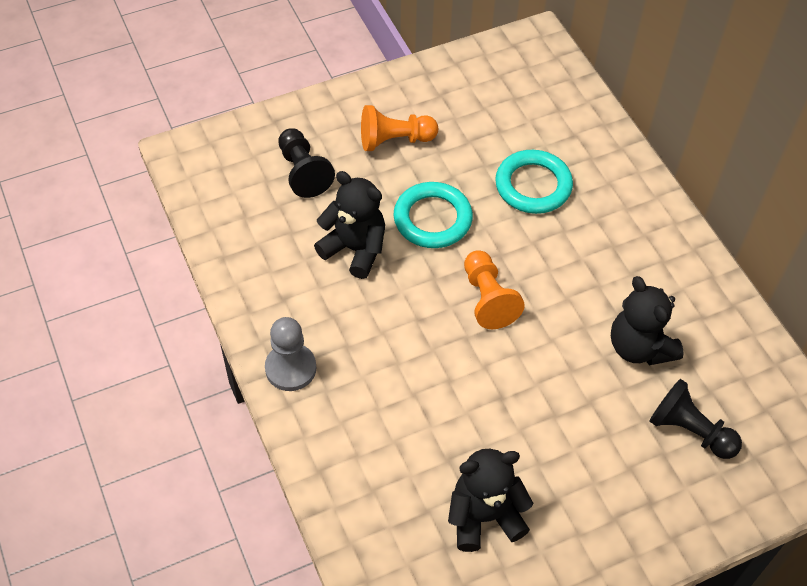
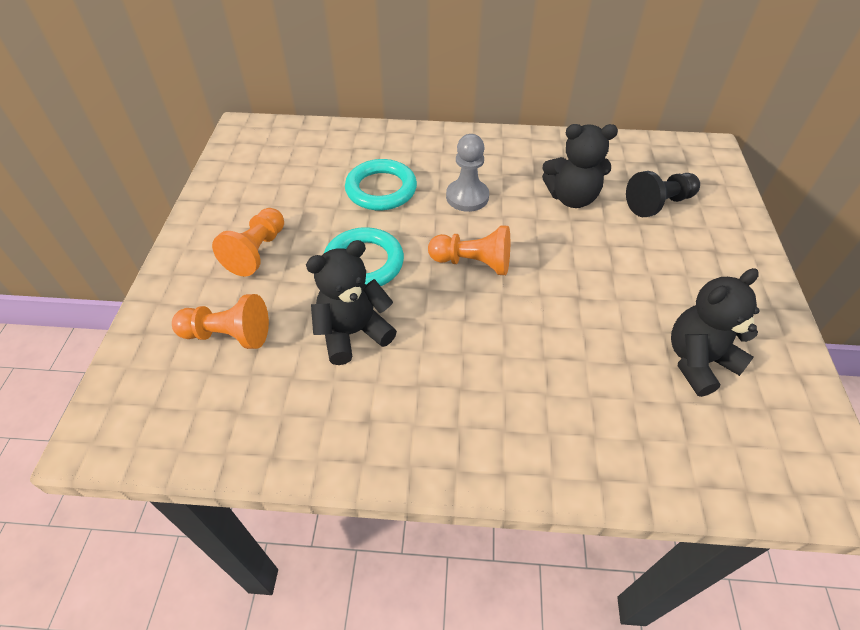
camera: 60 degrees left, 5 degrees down
(290, 368) = (460, 451): grey pawn -> grey pawn (467, 197)
(303, 172) = (228, 335): black pawn -> orange pawn
(484, 516) = (698, 361): black teddy bear -> black teddy bear turned 45 degrees clockwise

